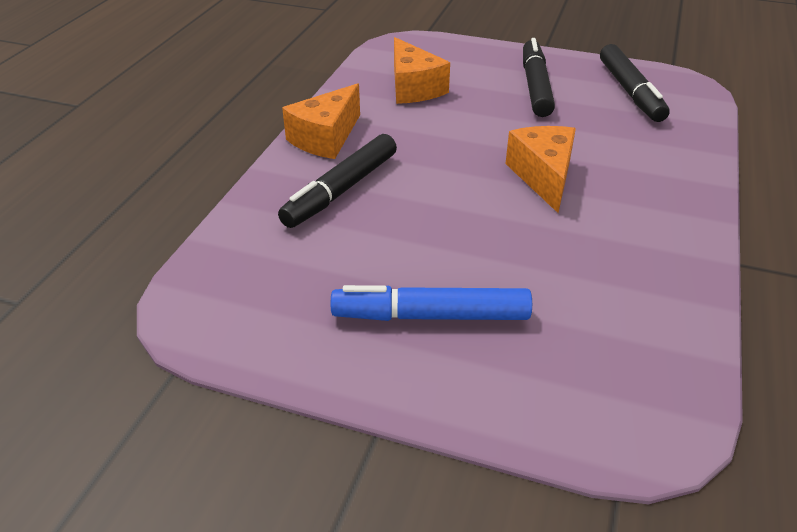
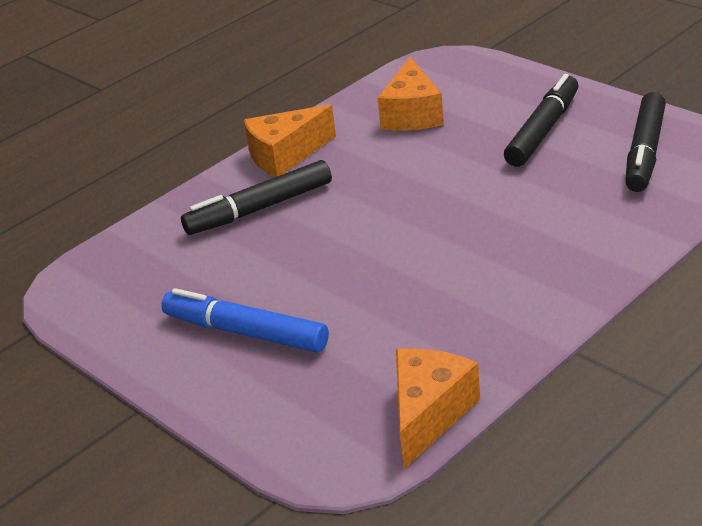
camera: 30 degrees right, 5 degrees down
(543, 176) = (458, 229): orange cheese -> orange cheese (429, 414)

